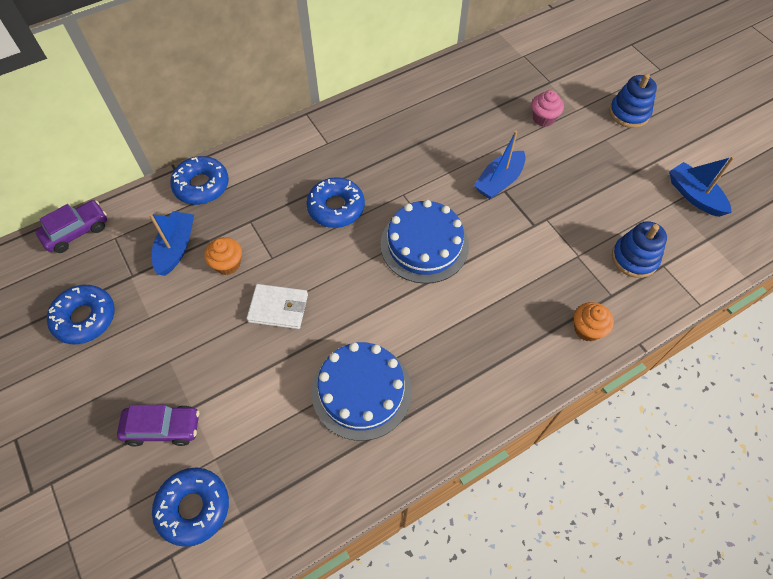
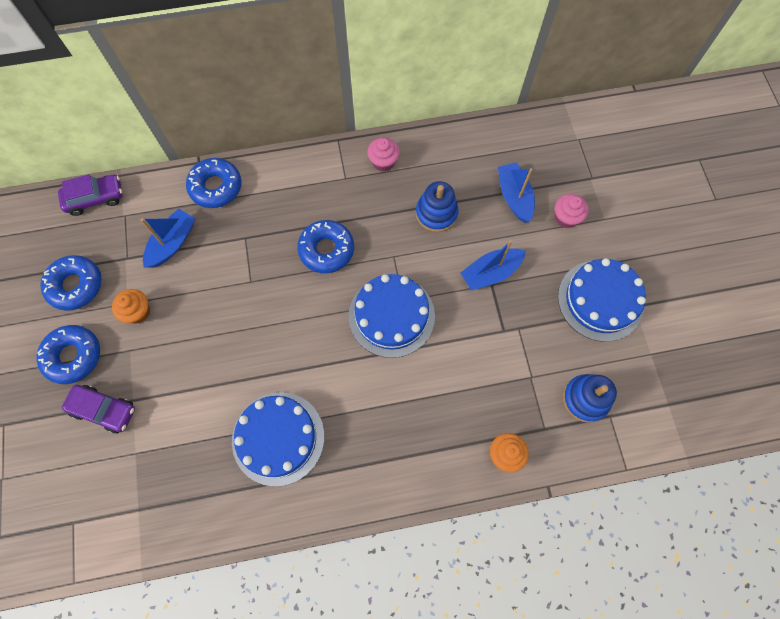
camera: 20 degrees right, 10 degrees up
(193, 508) = (104, 489): blue donut -> blue donut (73, 356)
(227, 264) = (210, 274): orange cupcake -> orange cupcake (138, 312)
(278, 308) = (237, 333): white wallet -> none
(358, 120) = (383, 162): none -> pink cupcake
(606, 174) = (600, 300): none -> blue cake
(629, 113) = (657, 239): blue stacking toy -> blue stacking toy (436, 213)
(694, 196) = (679, 353): blue boat -> blue boat (514, 197)

